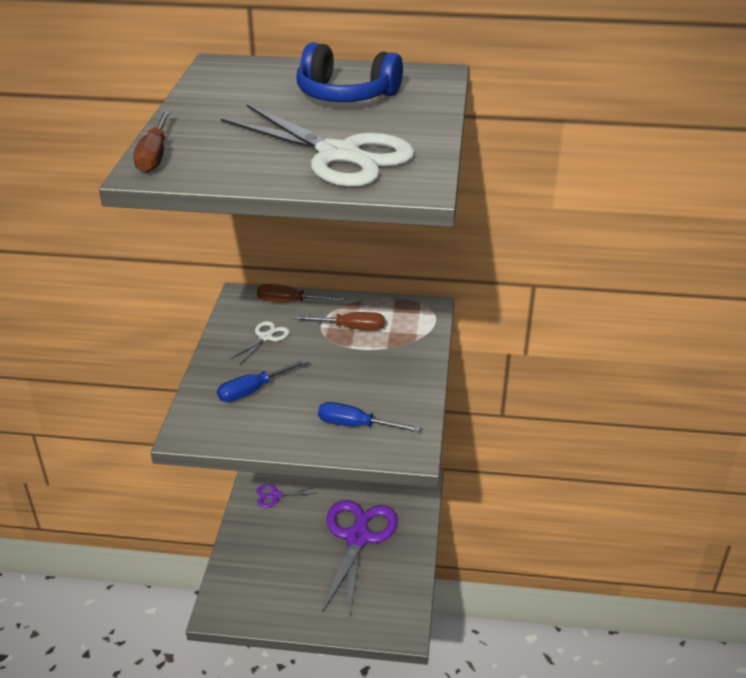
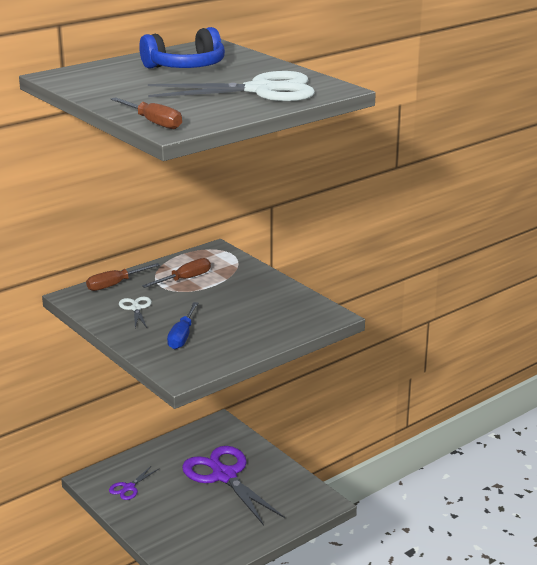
camera: 45 degrees left, 10 degrees down
(356, 425) = (279, 320): blue screwdriver -> none

